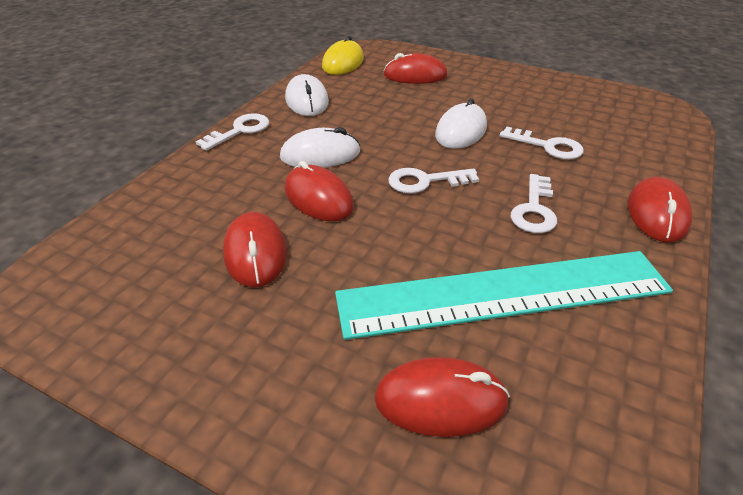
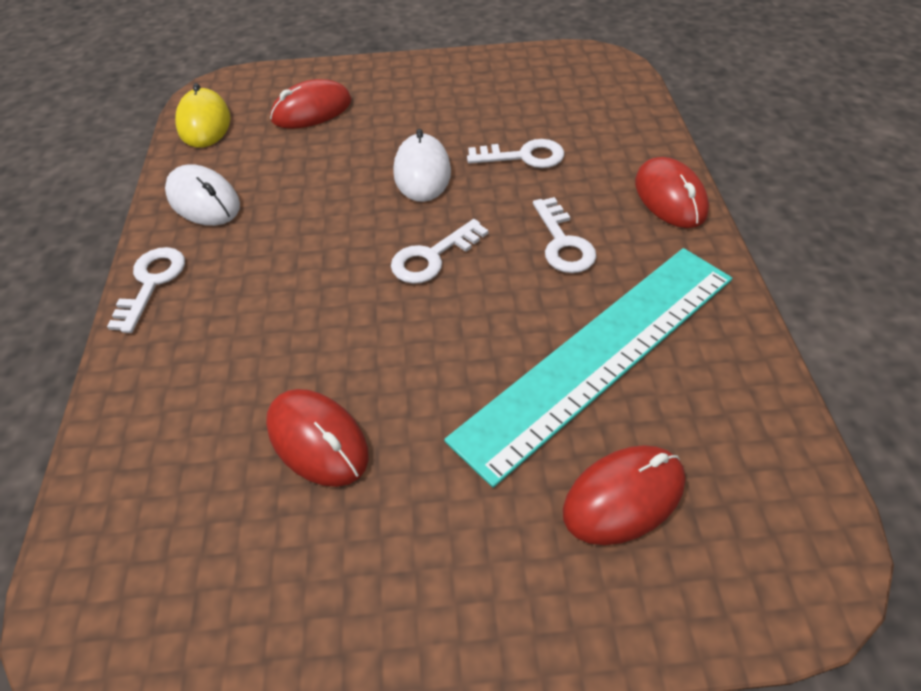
camera: 30 degrees left, 10 degrees up
(318, 198) = (331, 333): red mouse -> none
(320, 155) = (286, 273): white mouse -> none

